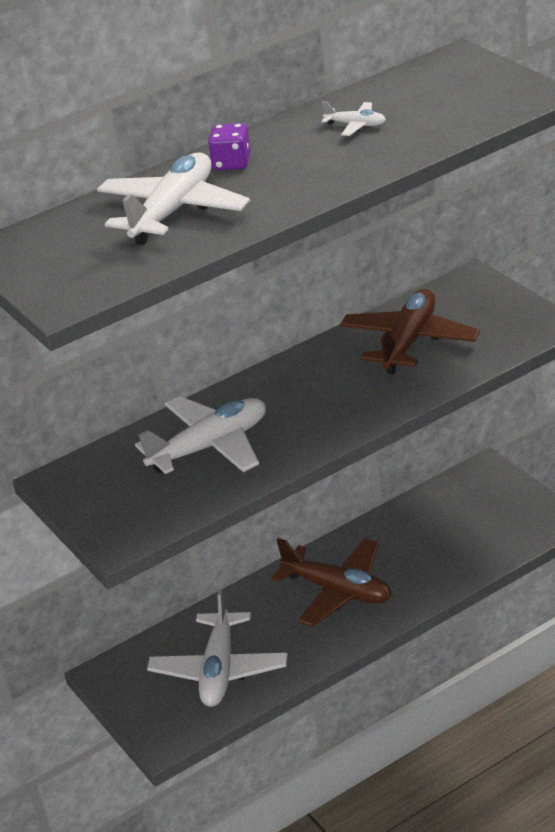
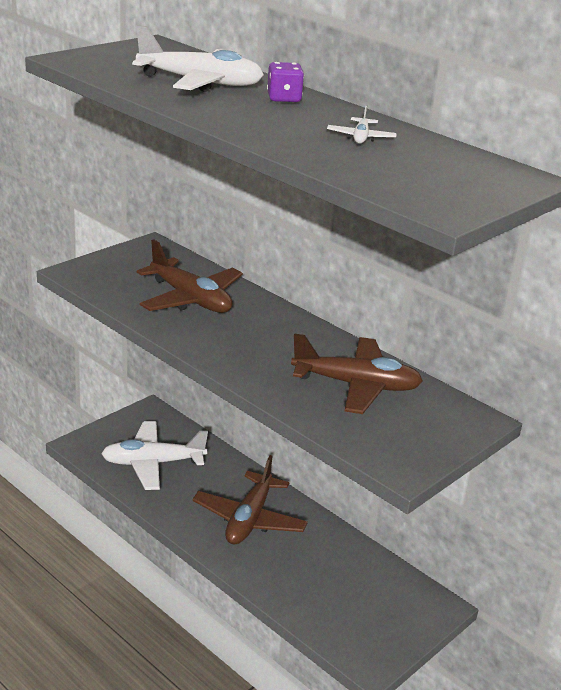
camera: 70 degrees right, 5 degrees down
(210, 447) = (190, 299): white plane -> brown plane

